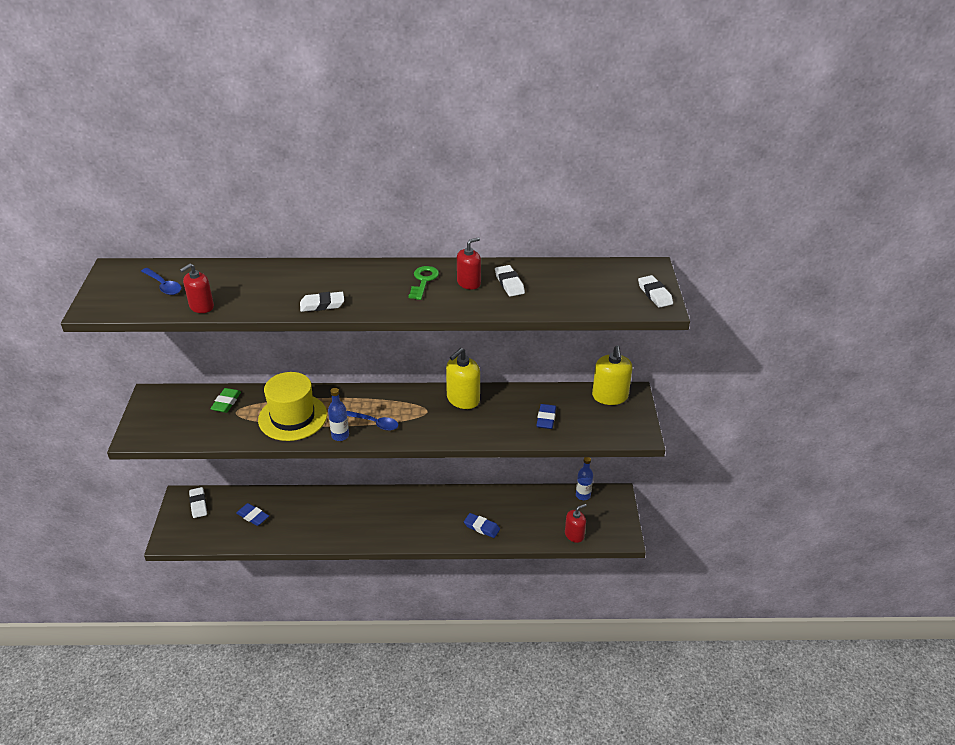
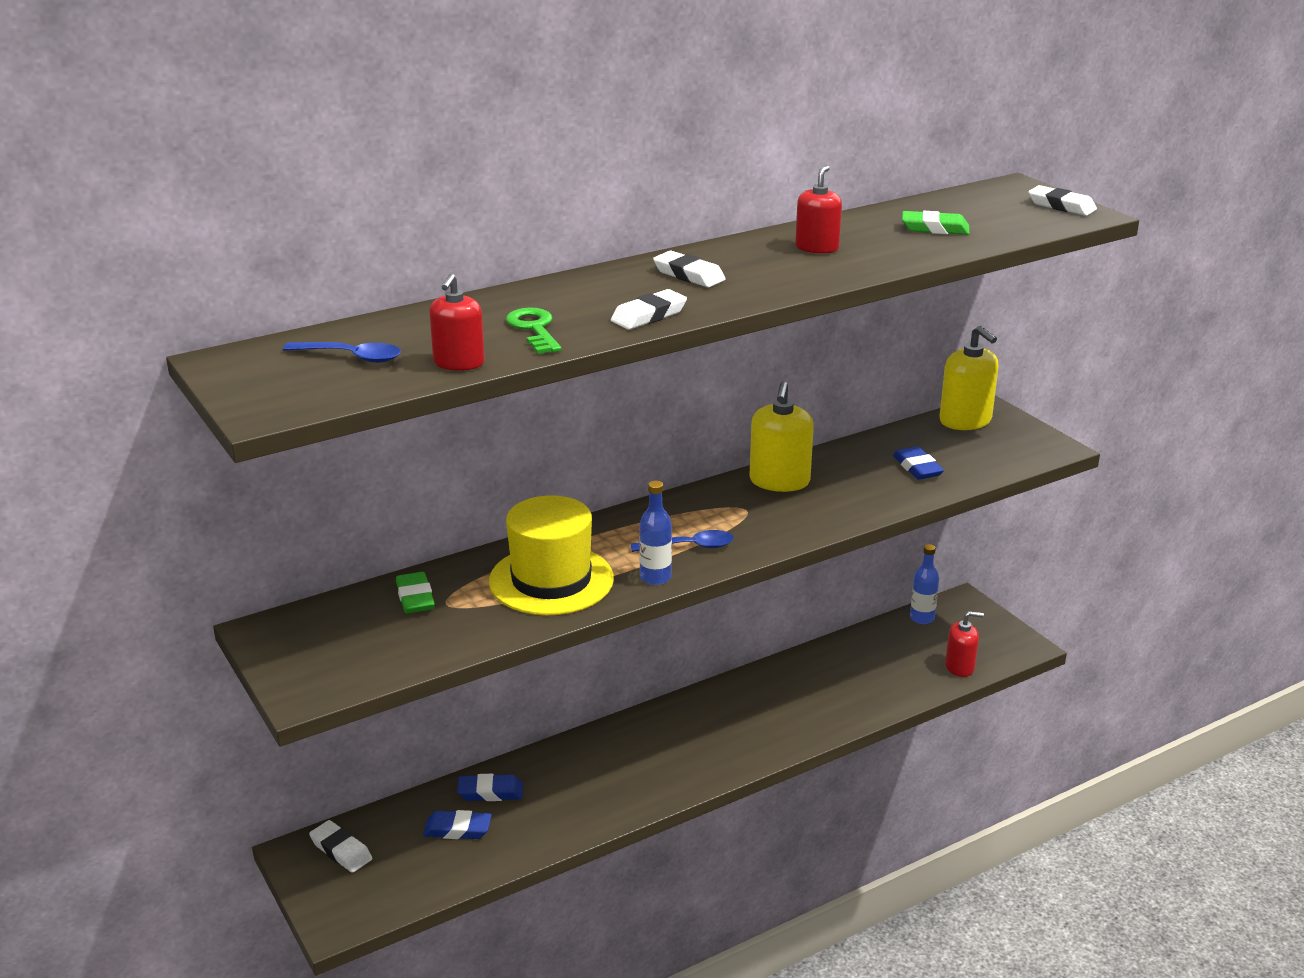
camera: 30 degrees left, 10 degrees down
(423, 281) = (752, 260): green key -> green key (534, 329)
(481, 527) = (828, 706): blue eraser -> blue eraser (490, 792)
(509, 283) = (870, 236): white eraser -> white eraser (688, 275)
(553, 289) = (935, 229): none -> green eraser
(574, 535) = (960, 667): red soap dispenser -> red soap dispenser turned 60 degrees clockwise

